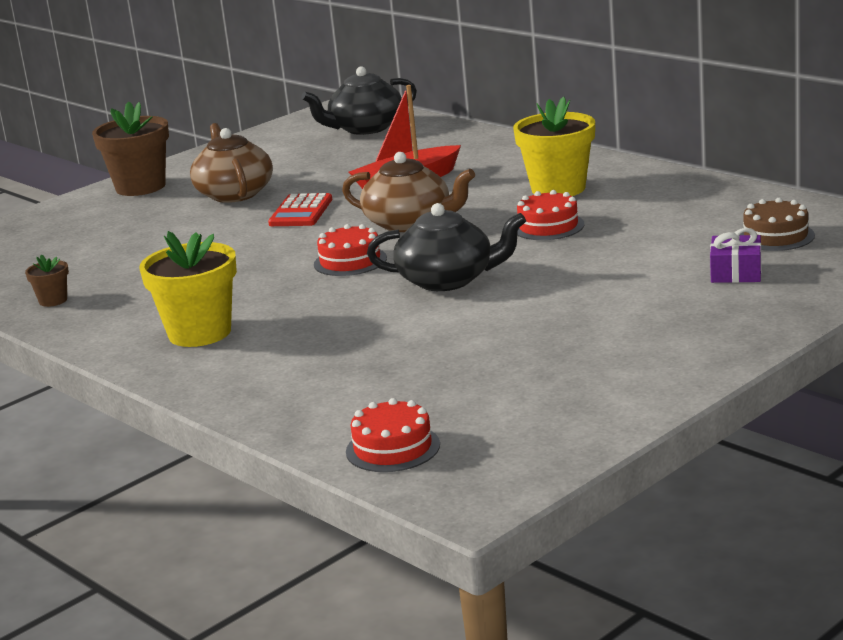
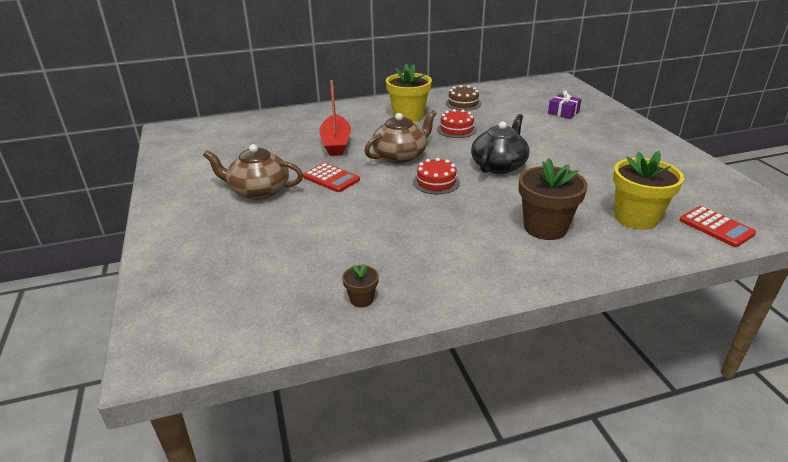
camera: 65 degrees left, 10 degrees up
(140, 187) = (177, 219): brown flower pot -> brown flower pot (545, 228)
(199, 333) = (496, 251): yellow flower pot -> yellow flower pot (636, 218)
(365, 128) = (221, 133): black teapot -> none
(393, 448) = (716, 227): red cake -> red calculator
(775, 236) = (531, 98): brown cake -> brown cake (463, 103)

